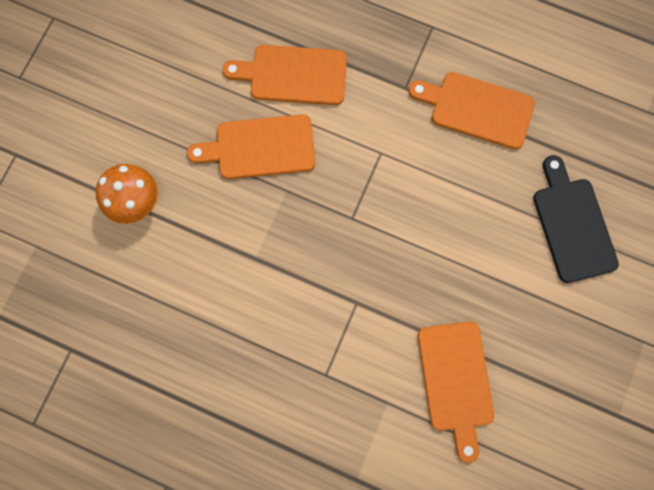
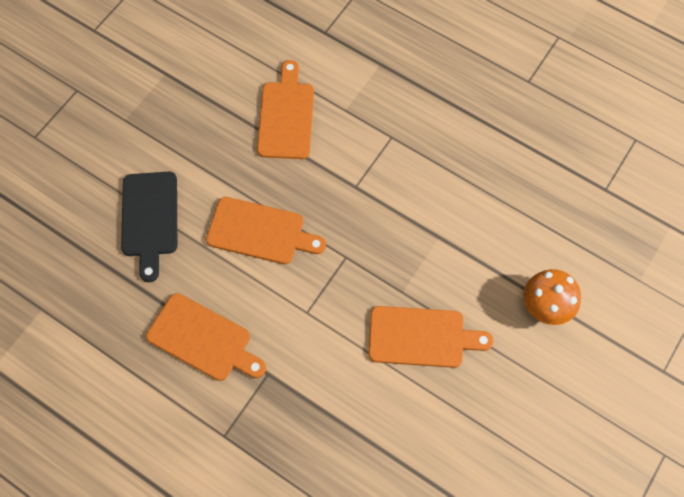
camera: 170 degrees left, 10 degrees down
(293, 75) = (378, 407): orange cutting board -> orange cutting board (260, 232)

